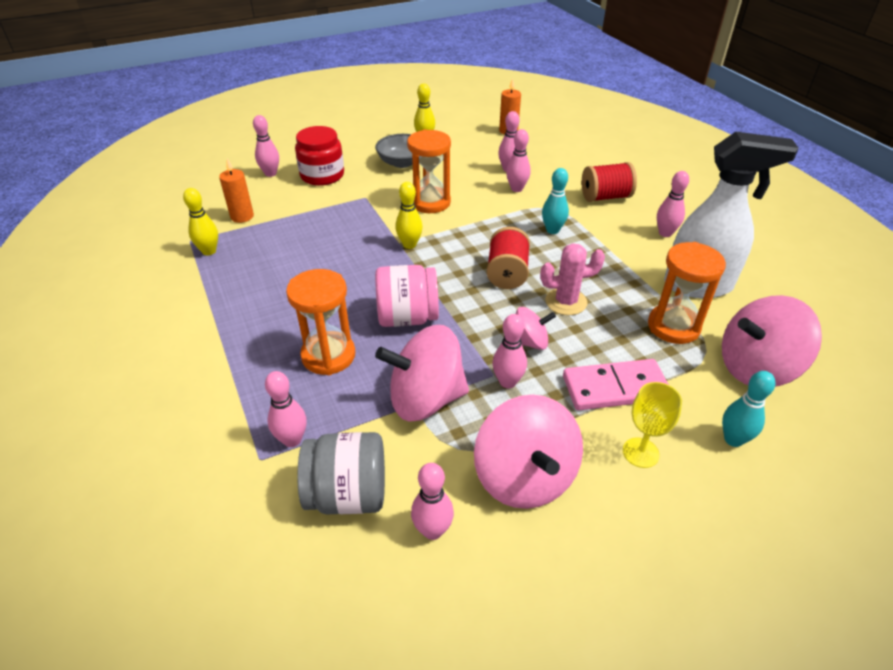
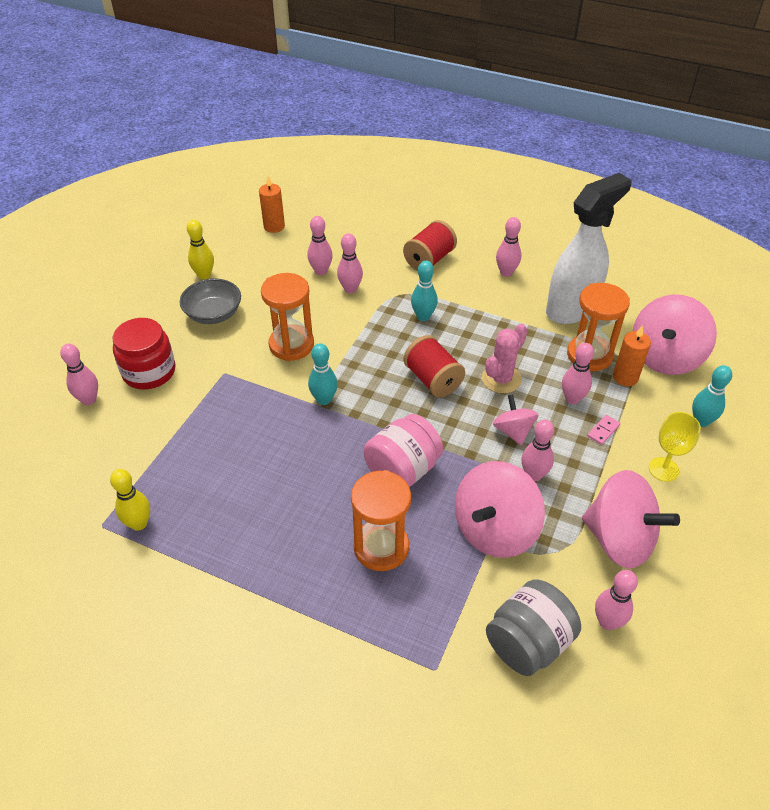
camera: 40 degrees left, 5 degrees up
(242, 216) = (123, 466): orange candle -> orange candle (625, 377)
(292, 440) = (440, 636): pink bowling pin -> pink bowling pin (572, 399)
(409, 245) = (324, 399): yellow bowling pin -> turquoise bowling pin
(530, 342) = (513, 431): pink spinning top -> pink spinning top turned 60 degrees counterclockwise
(615, 388) = (603, 431): pink domino -> pink domino, size x0.41

